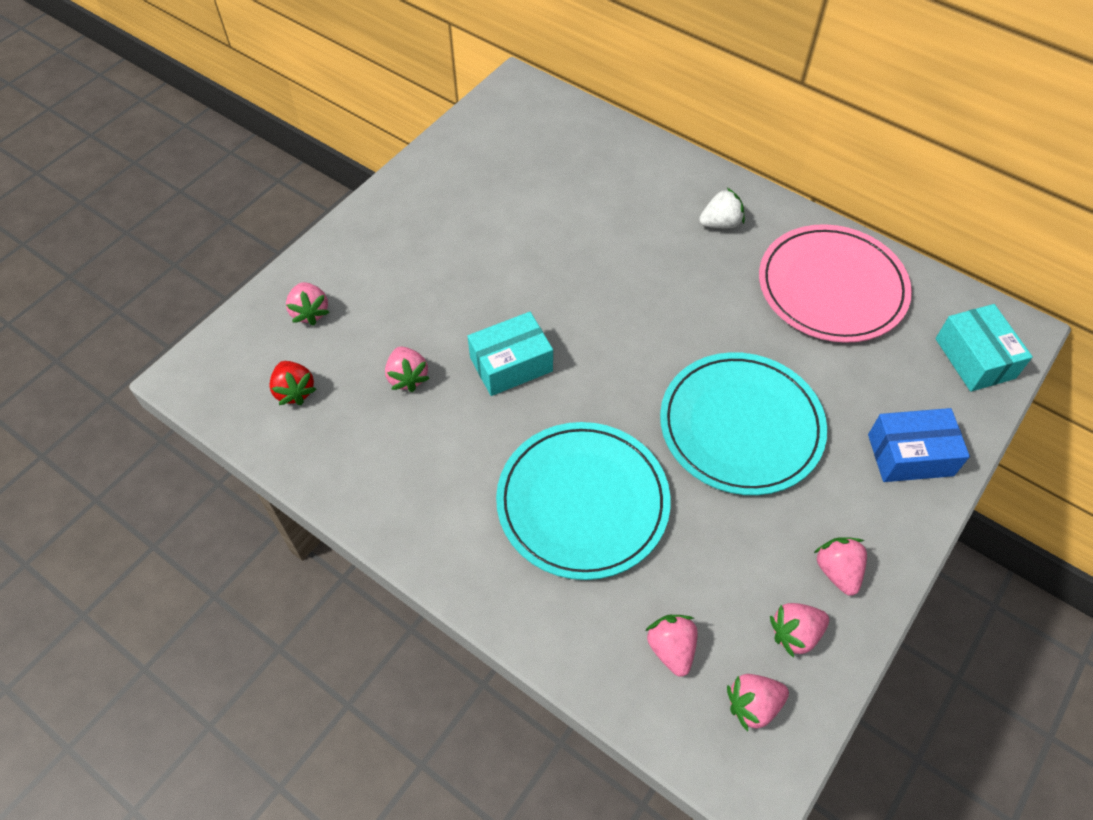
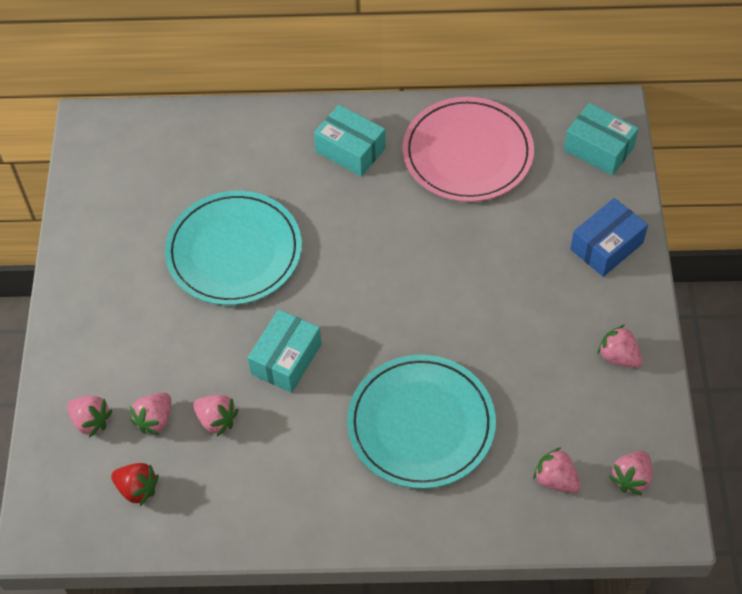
camera: 35 degrees left, 0 degrees up
(720, 223) = (350, 150): white strawberry -> turquoise box
(741, 426) = (484, 298): turquoise plate -> turquoise plate (234, 251)
(795, 634) = (623, 415): pink strawberry -> pink strawberry (155, 420)

